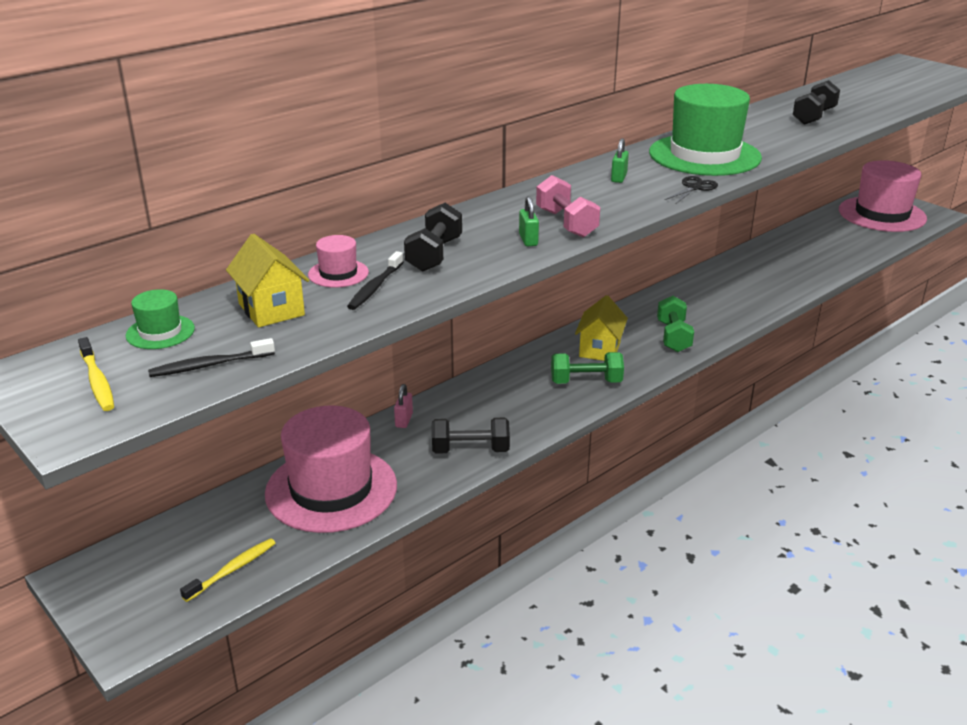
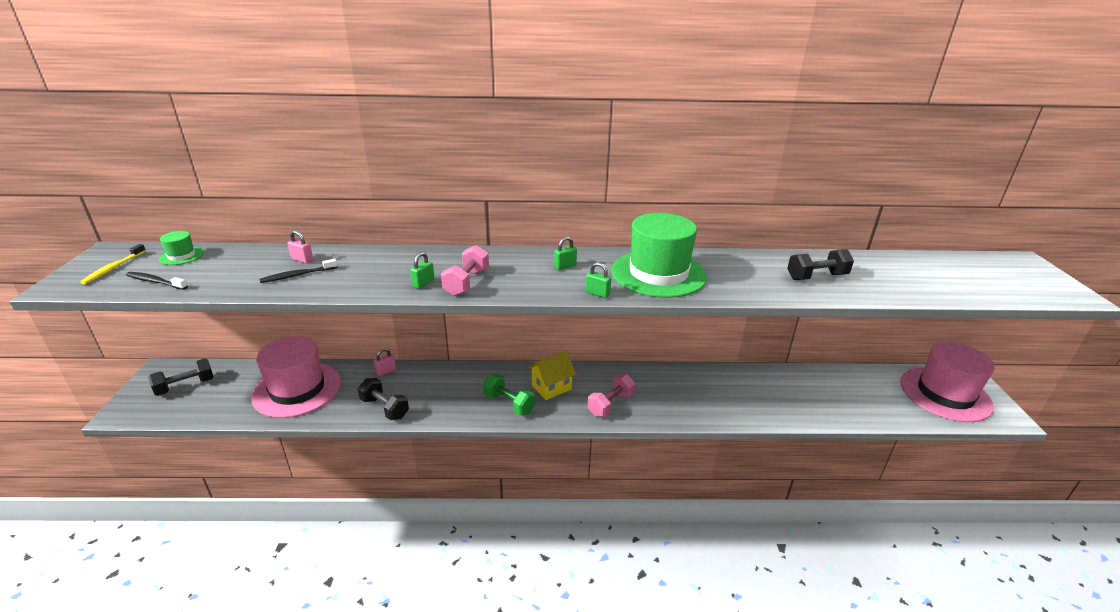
camera: 40 degrees right, 0 degrees up
(232, 570) = (201, 405): yellow toothbrush -> none
(271, 309) = (237, 265): yellow house -> none
(338, 273) = (302, 260): pink hat -> pink padlock
(434, 255) = (362, 270): black dumbbell -> black dumbbell (185, 386)
(673, 337) = (610, 404): green dumbbell -> pink dumbbell
(694, 188) = (597, 293): black scissors -> green padlock

